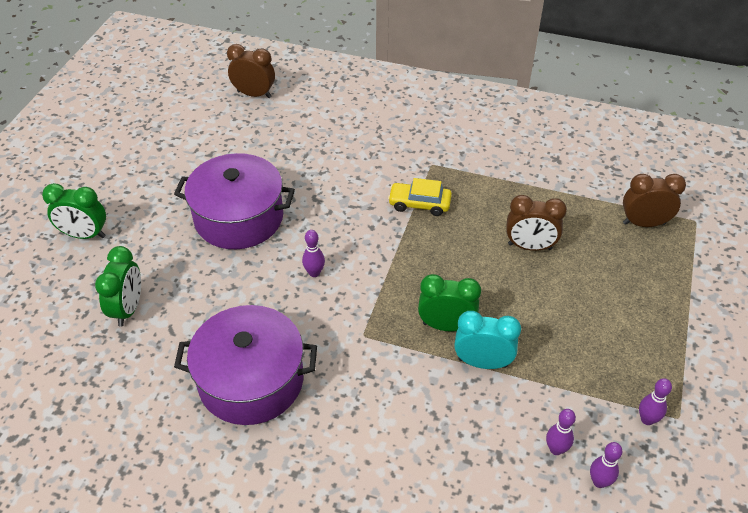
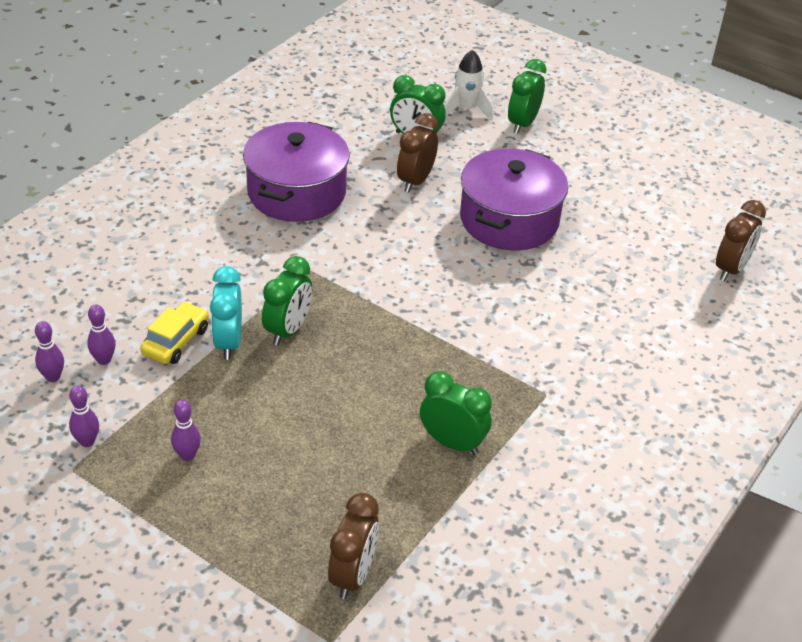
camera: 105 degrees right, 5 degrees down
(67, 281) = (466, 109): none -> white rocket
(314, 273) = (406, 255): purple bowling pin -> purple bowling pin (187, 455)
(419, 204) = (477, 362): yellow car -> yellow car (176, 341)
(482, 362) = (228, 342): turquoise clock -> turquoise clock turned 150 degrees clockwise
(505, 201) = (452, 443): none -> green clock
(529, 246) = (365, 438): brown clock -> brown clock (415, 181)

